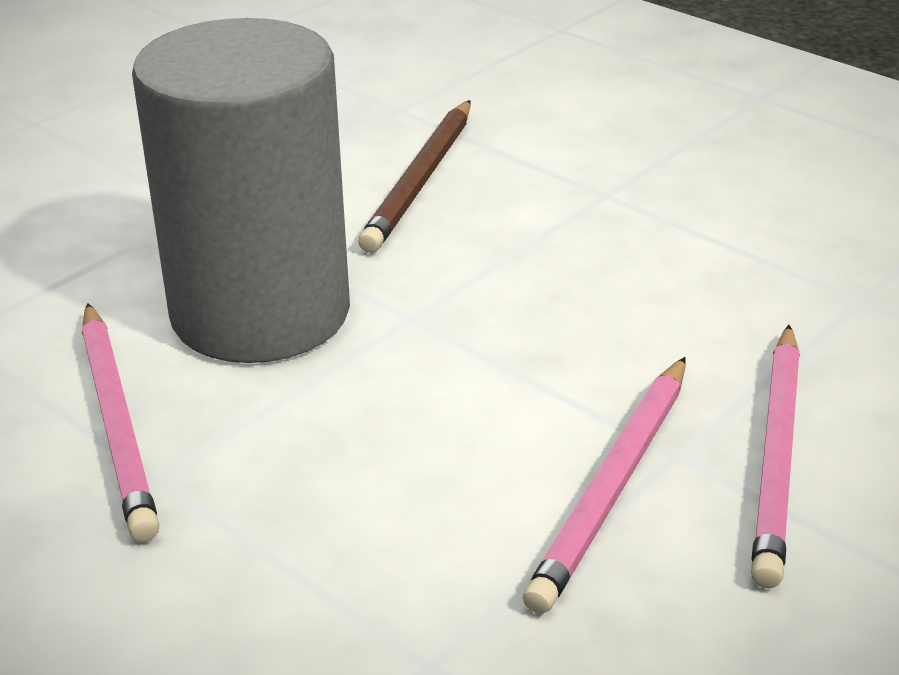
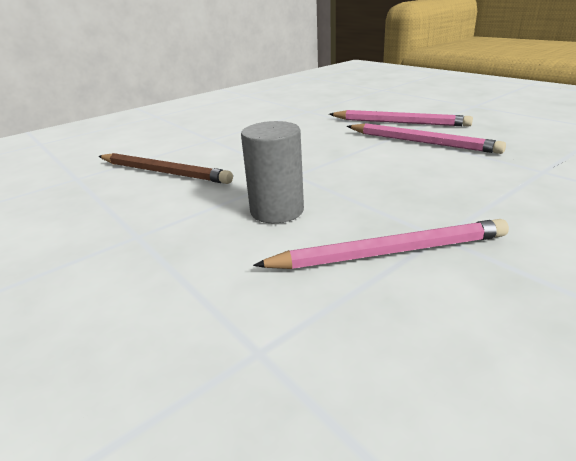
camera: 80 degrees left, 5 degrees down
(260, 312) = (277, 211): grey cylinder -> grey cylinder, size x0.49

